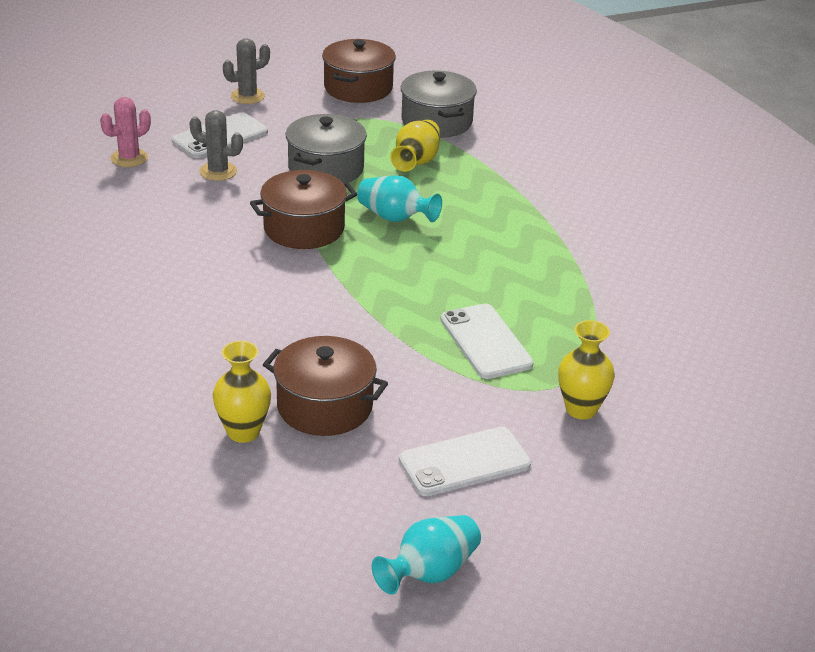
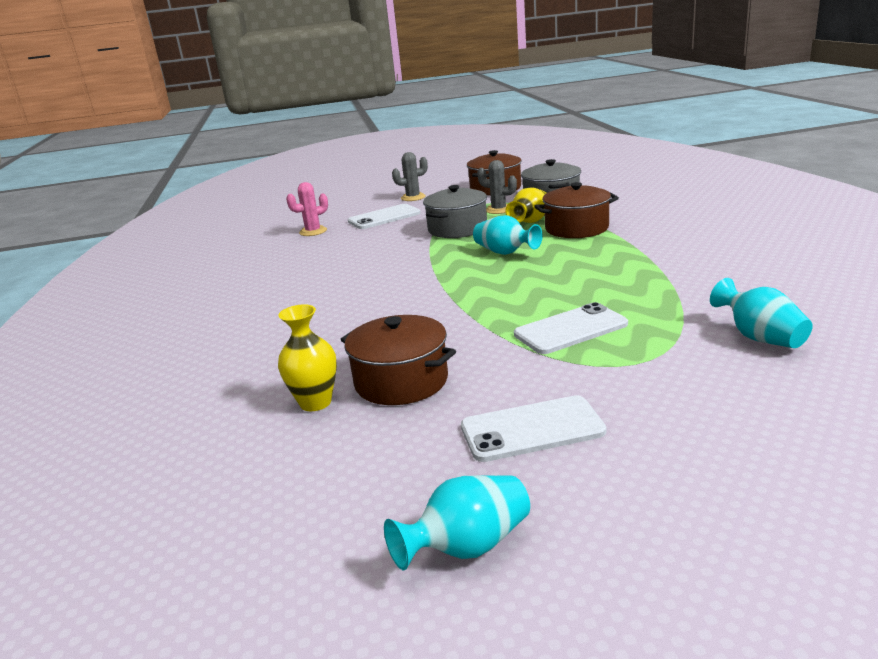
camera: 15 degrees right, 10 degrees down
(218, 171) = (374, 235): grey cactus -> grey cactus (498, 210)
(304, 228) = (428, 262): brown pot -> brown pot (576, 228)
(485, 342) = (570, 329): white phone -> white phone turned 75 degrees clockwise
(581, 409) = (666, 381): yellow vase -> none
(667, 358) = (760, 338): none -> turquoise vase

